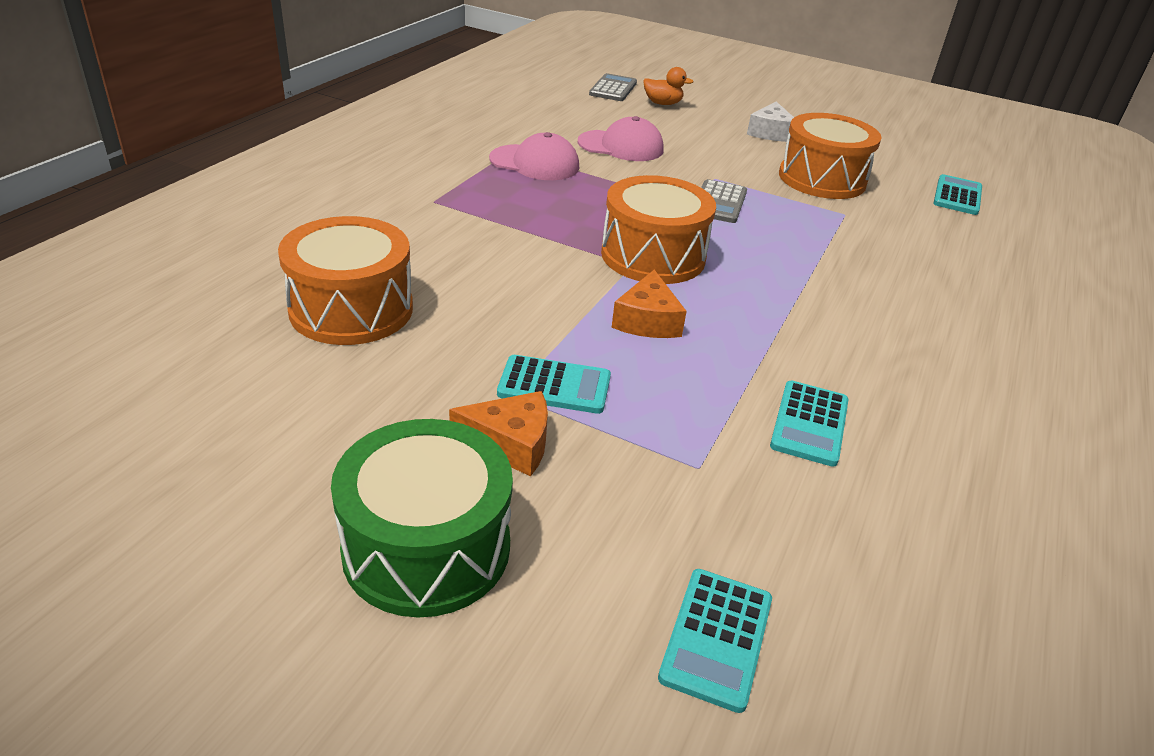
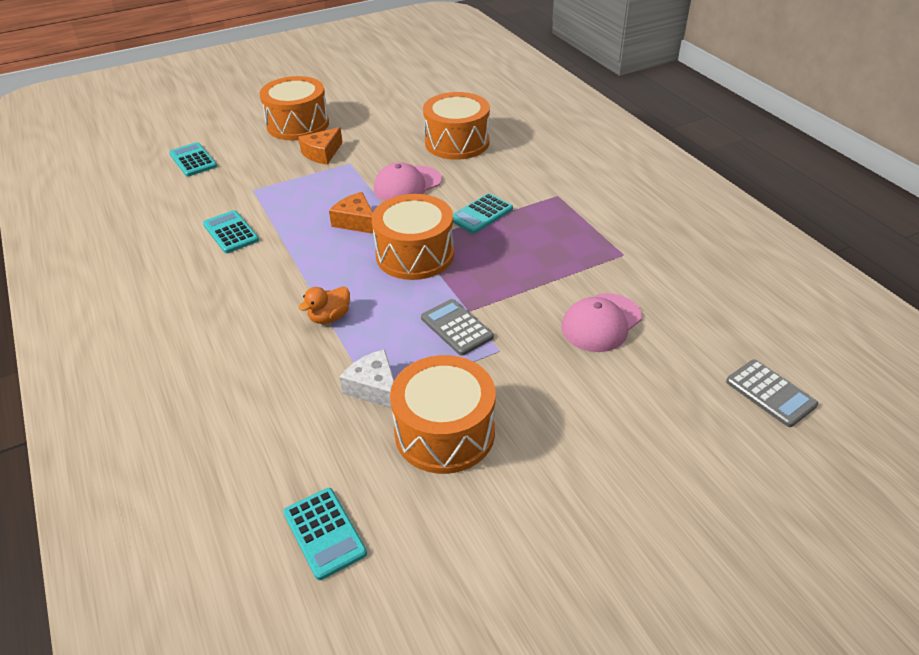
camera: 130 degrees right, 5 degrees up
(427, 547) = (298, 124): green drum -> orange drum
(535, 163) = (592, 258): pink cap -> pink cap (407, 184)
(554, 386) = (342, 175): turquoise calculator -> turquoise calculator (481, 214)
(662, 103) = (706, 415): orange duck -> orange duck (329, 317)
(770, 133) = (577, 468): white cheese -> white cheese (374, 388)

